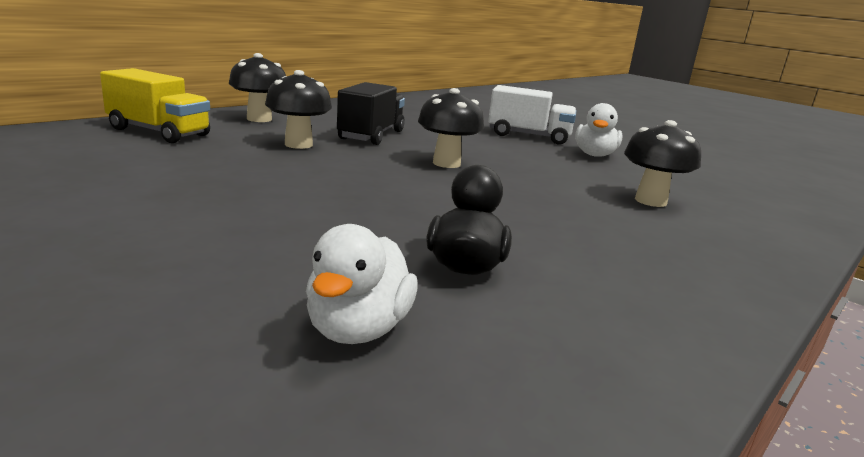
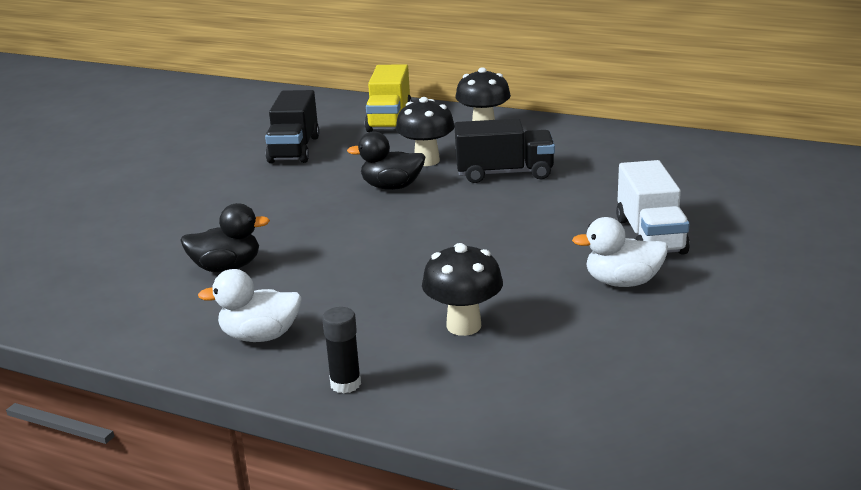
camera: 75 degrees right, 5 degrees up
(143, 174) = (294, 149): none -> black truck
(340, 165) = (392, 187): none -> black duck
(358, 329) = (131, 256): white duck -> white duck (260, 336)
(446, 163) = (456, 219): black mushroom -> none
(758, 257) = (345, 384): none -> black glue stick

